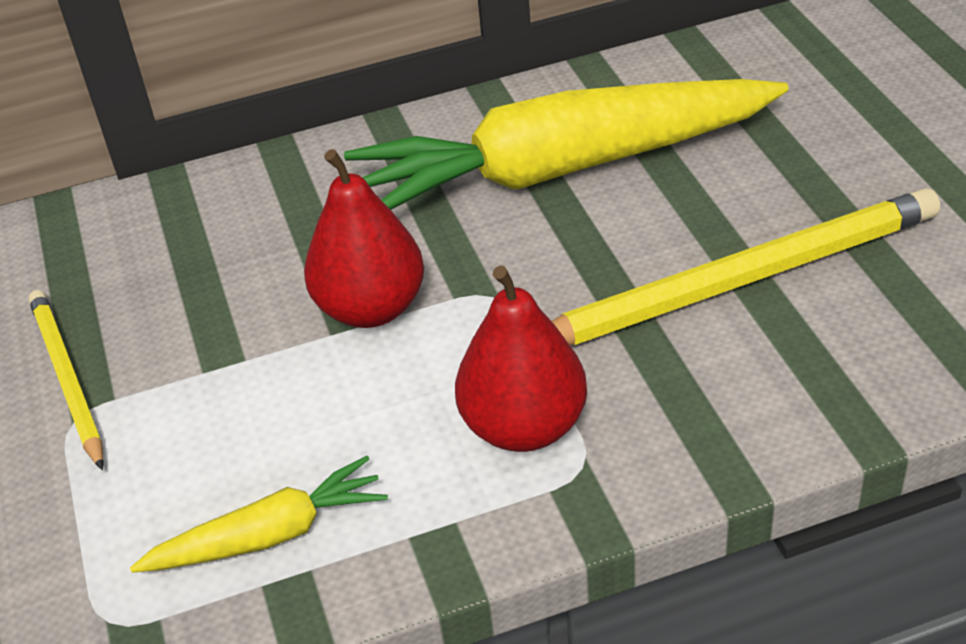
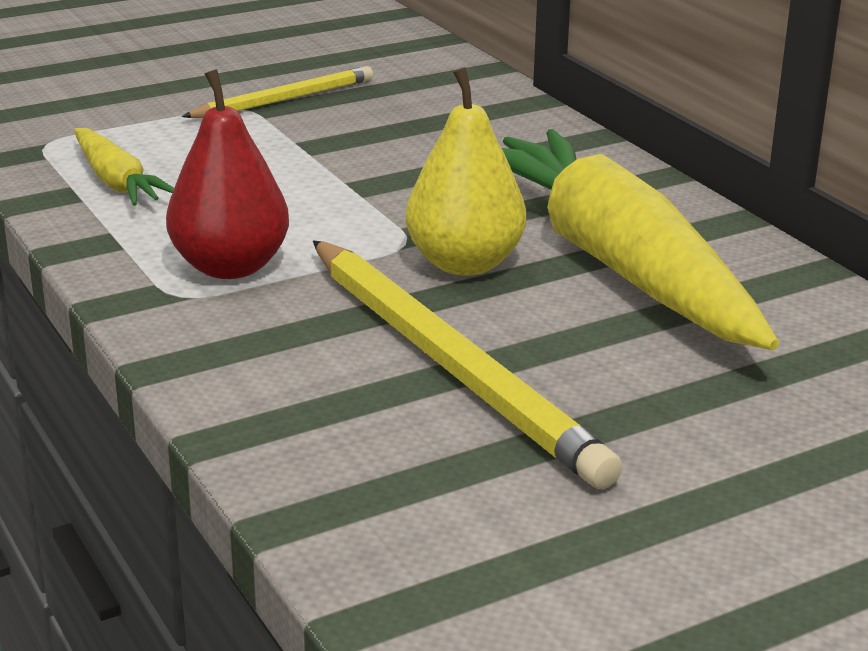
camera: 75 degrees right, 15 degrees down
(371, 308) = (379, 193): red pear -> none
(545, 259) = (464, 263): none -> yellow pear

